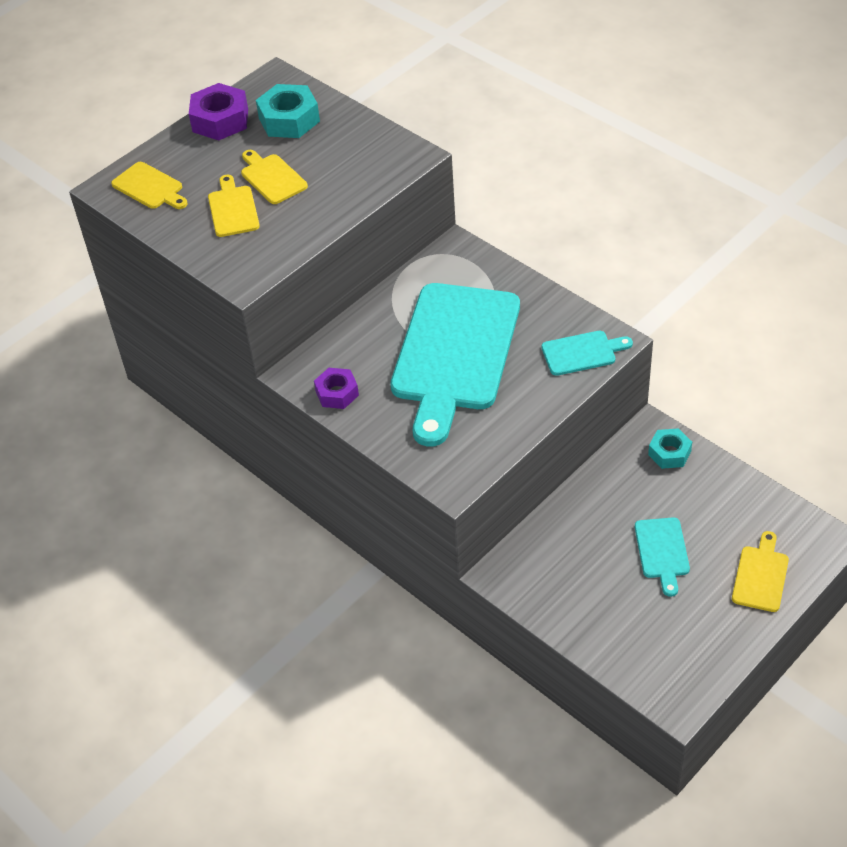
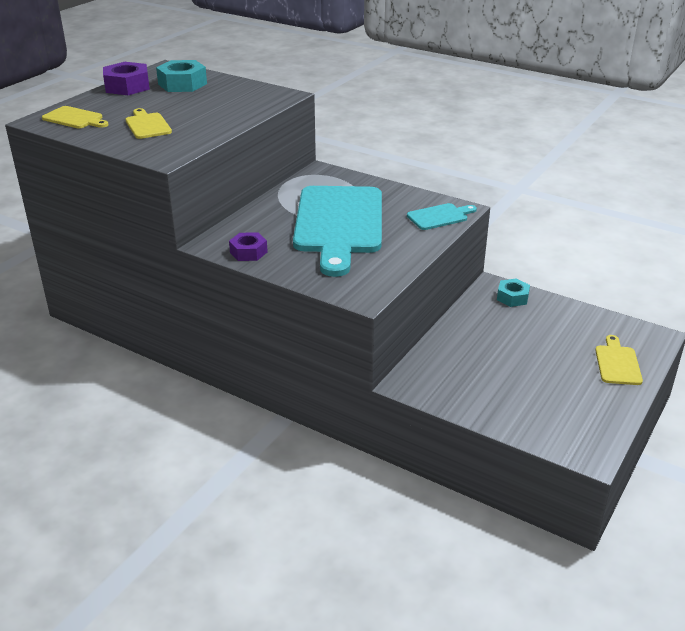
camera: 15 degrees left, 15 degrees down
(272, 178) = (176, 109): yellow cutting board -> none
(662, 551) = (533, 356): turquoise cutting board -> none

